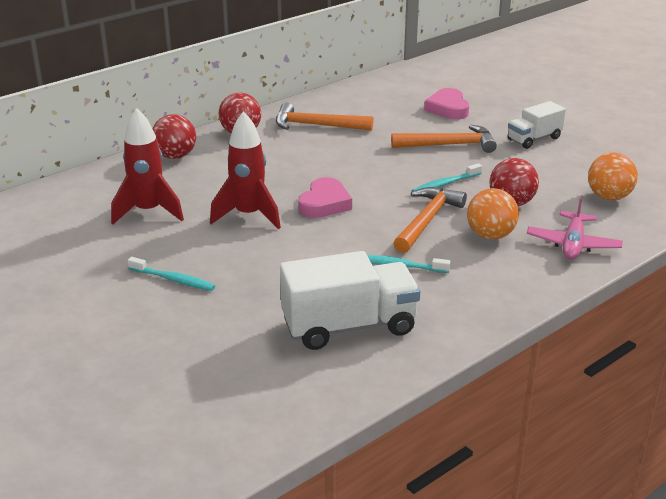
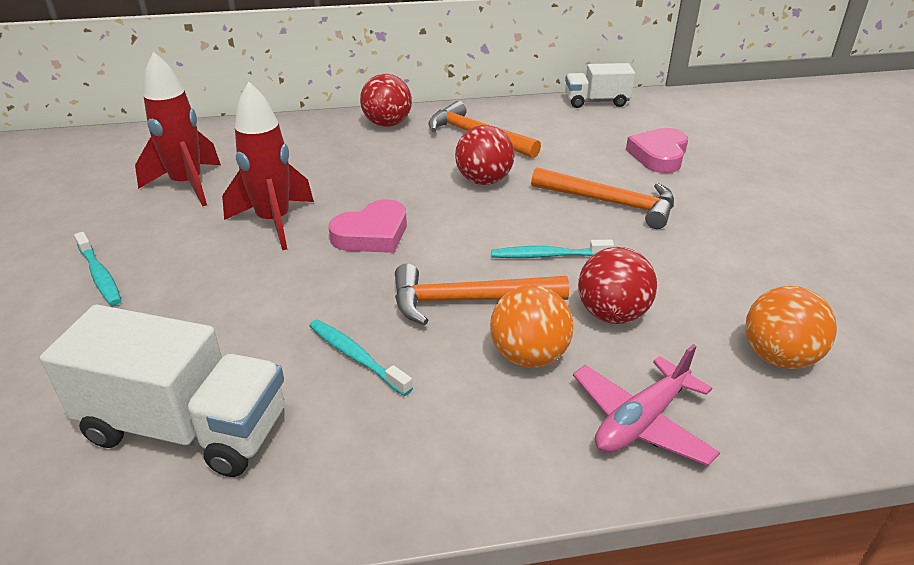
camera: 30 degrees right, 5 degrees up
(175, 156) = (293, 132): red ball -> red ball (484, 181)
(427, 220) = (468, 301): orange hammer -> orange hammer turned 150 degrees counterclockwise
(534, 139) = (740, 227): white truck -> white truck (596, 102)

